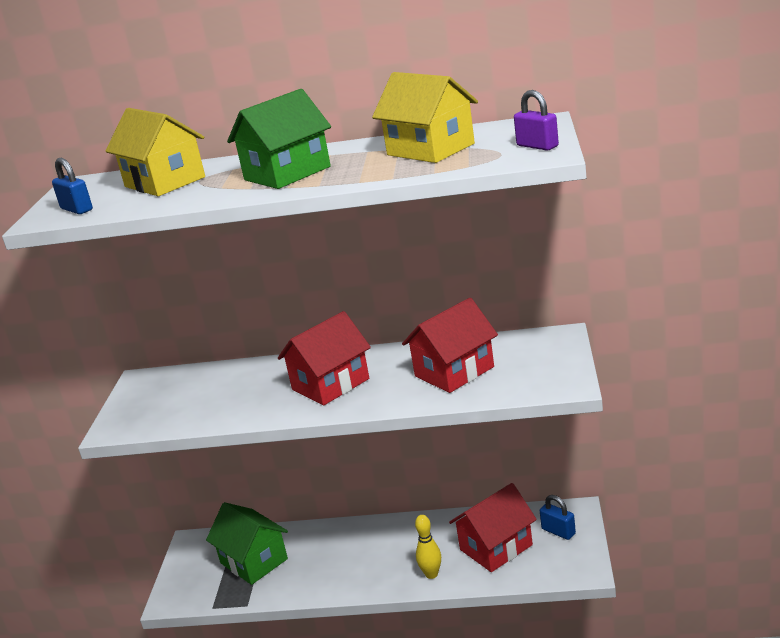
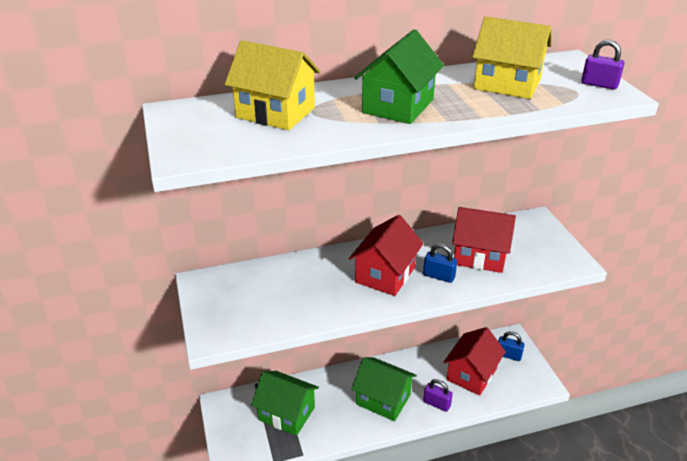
camera: 25 degrees left, 10 degrees up
(77, 209) = (210, 145): blue padlock -> blue padlock (438, 276)
(370, 561) = (383, 399): none -> green house
(431, 574) = (436, 404): yellow bowling pin -> purple padlock
(454, 372) = (479, 256): red house -> red house turned 75 degrees clockwise

